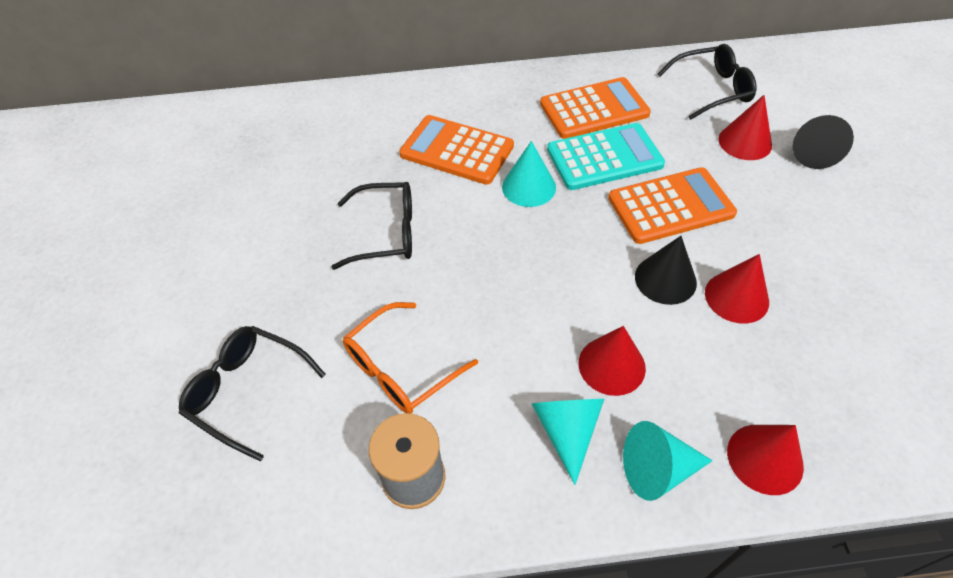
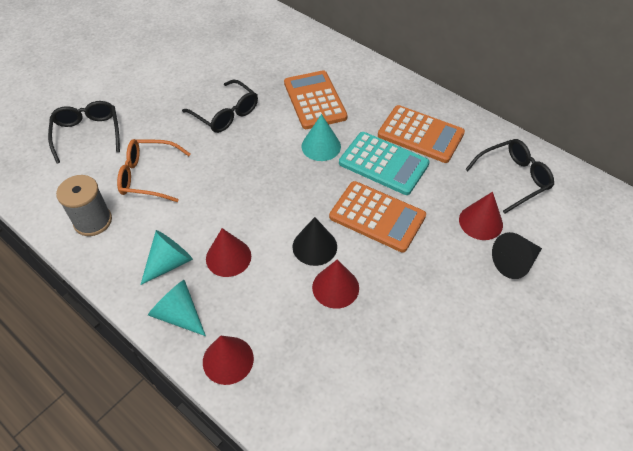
camera: 45 degrees right, 0 degrees up
(712, 89) = (513, 178): black glasses -> black glasses turned 60 degrees counterclockwise

